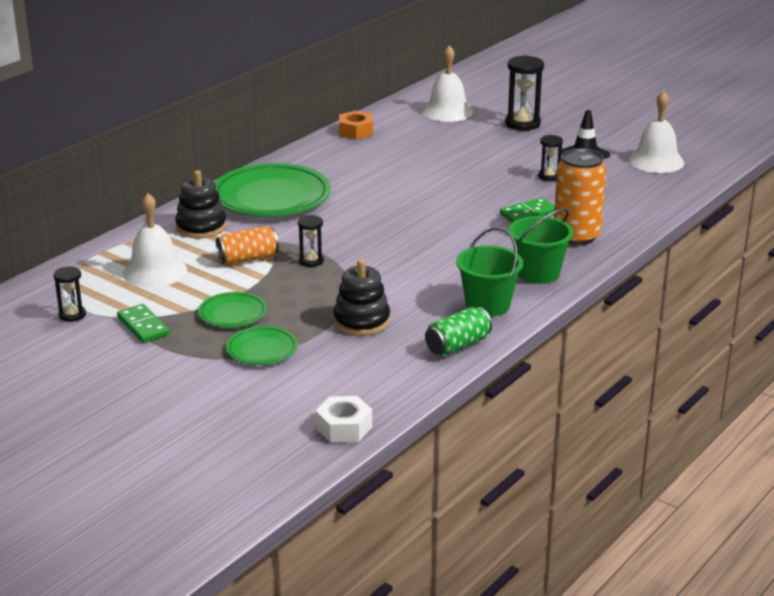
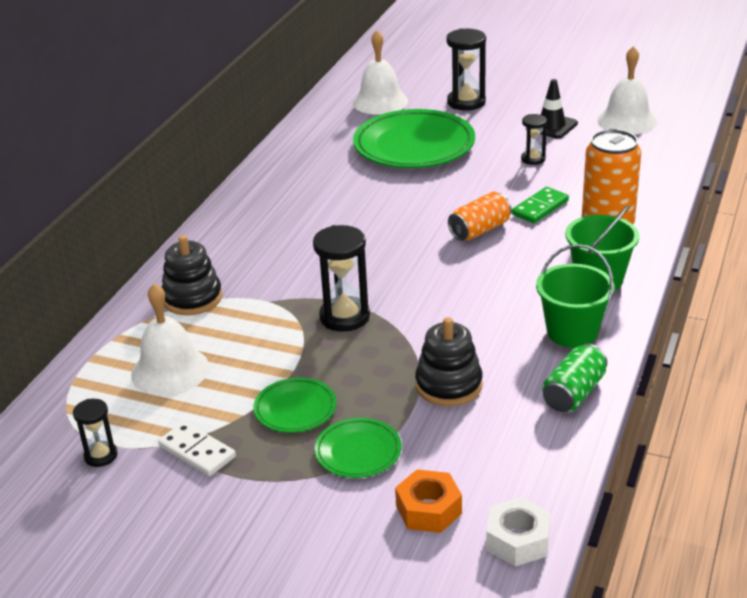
camera: 15 degrees left, 5 degrees up
(143, 326) = (197, 451): green domino -> white domino
(248, 259) = (271, 329): orange can -> orange can (480, 230)
(271, 198) = (252, 243): green plate -> green plate (414, 146)
(311, 261) = (344, 317): black hourglass -> black hourglass, size x1.74
(356, 132) = (297, 143): orange nut -> orange nut (428, 509)

